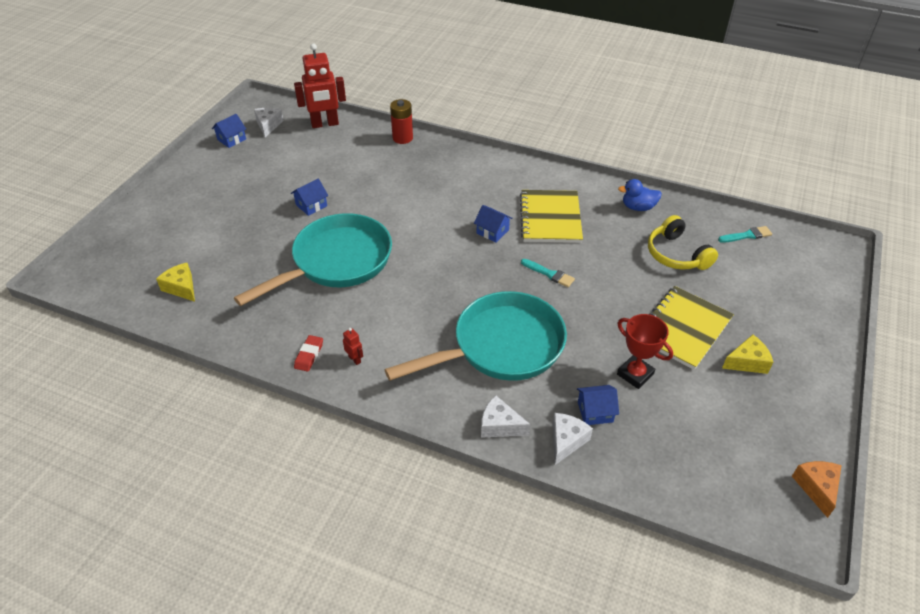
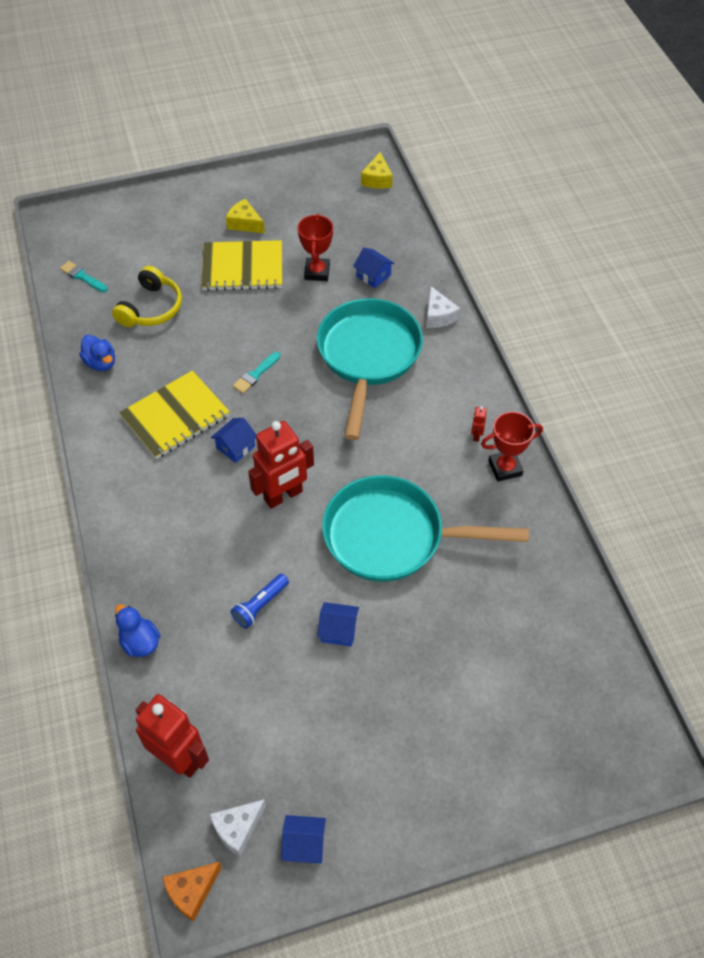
camera: 130 degrees left, 10 degrees up
(181, 288) = (549, 634): yellow cheese -> yellow cheese (377, 179)
(309, 355) = (505, 468): red eraser -> red trophy
(366, 186) = (260, 605): none -> blue flashlight
(402, 138) = (140, 642): red battery -> blue duck
(428, 232) = (283, 496): none -> red robot
(492, 231) = (235, 447): blue house -> blue house turned 45 degrees clockwise
(501, 346) = (368, 356): turquoise pan -> turquoise pan turned 75 degrees clockwise
(549, 274) = (255, 374): turquoise brush -> turquoise brush turned 135 degrees counterclockwise
(566, 441) = (413, 277): white cheese -> none
(816, 488) = (325, 160): orange cheese -> orange cheese (192, 891)

